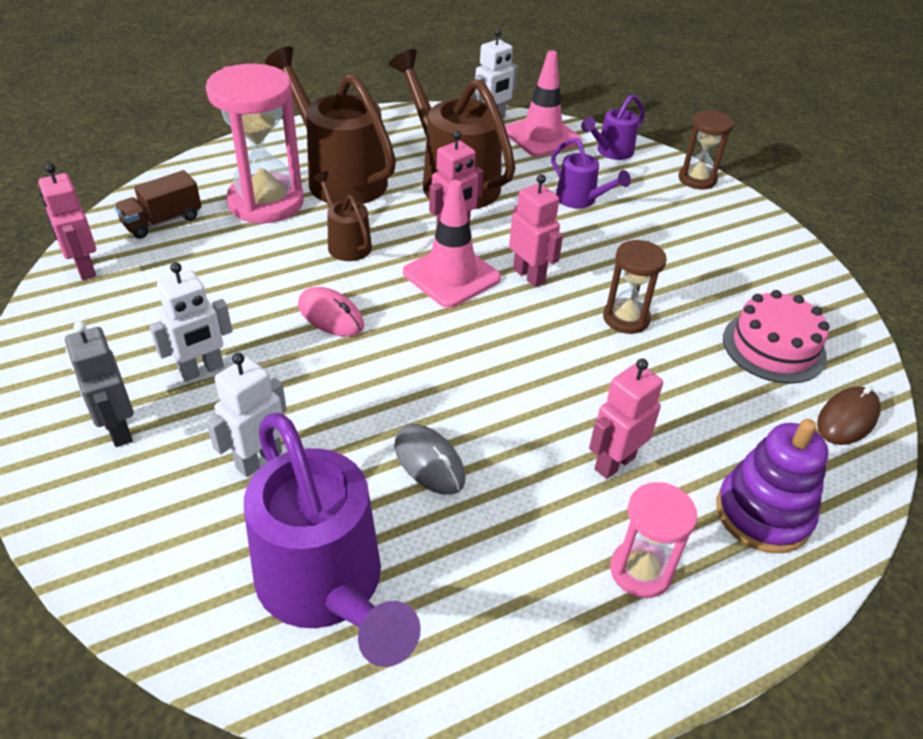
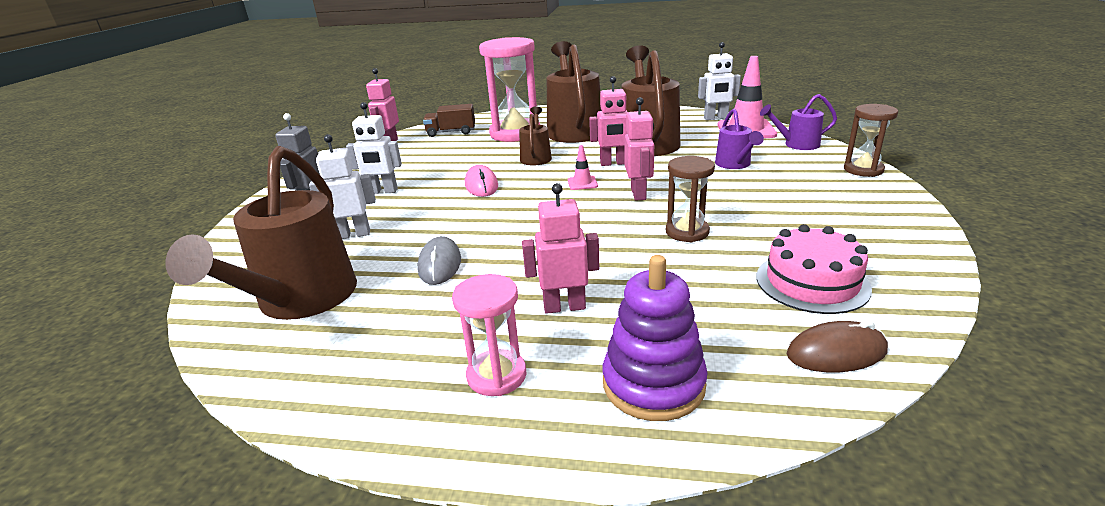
camera: 40 degrees right, 15 degrees down
(327, 588) = (300, 301): purple watering can -> brown watering can
(451, 275) = (582, 183): pink traffic cone -> pink traffic cone, size x0.47

